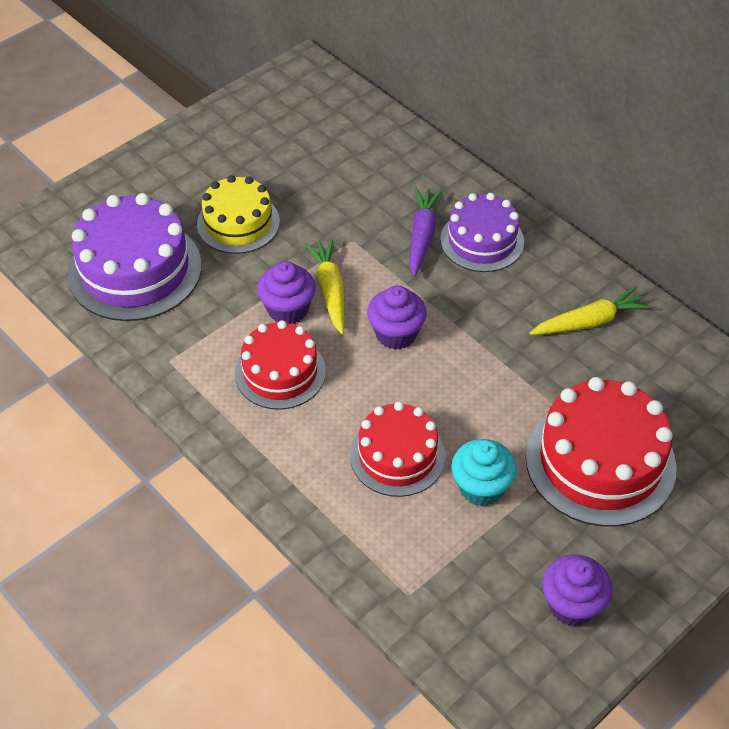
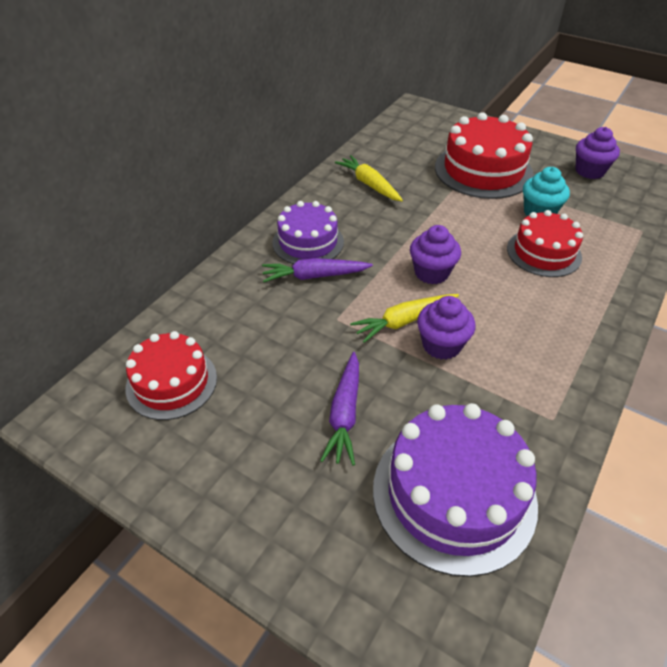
camera: 105 degrees left, 5 degrees down
(238, 223) = (344, 414): yellow cake -> purple carrot
(280, 372) = (513, 333): red cake -> red cake (171, 382)

